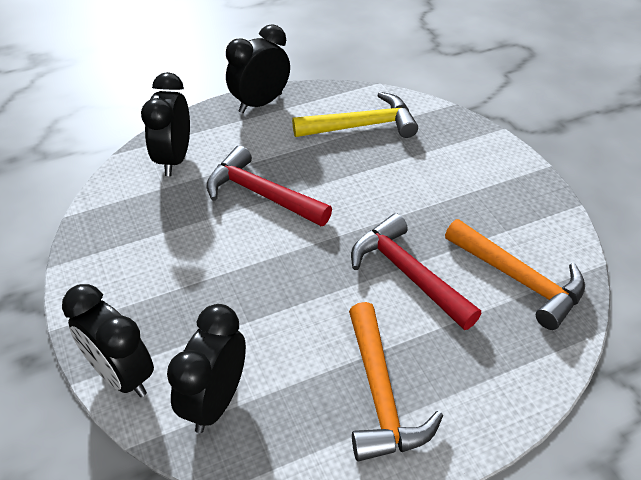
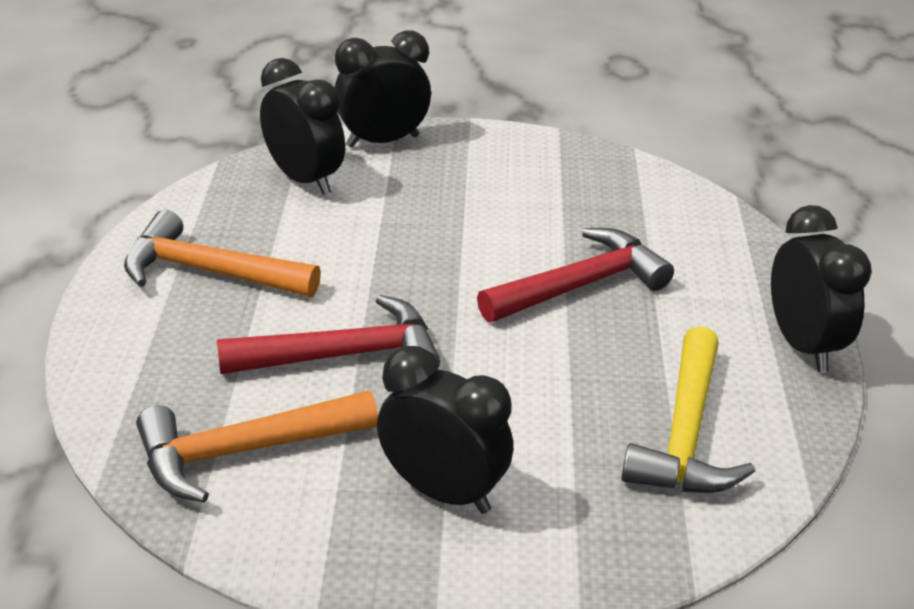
camera: 115 degrees right, 10 degrees down
(174, 159) = (699, 237): black clock -> black clock (442, 491)

